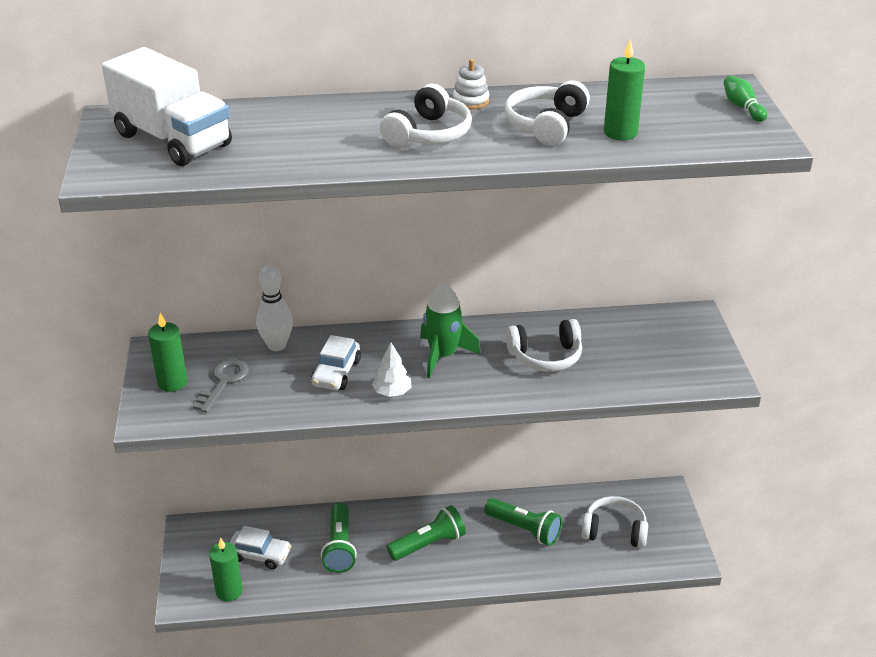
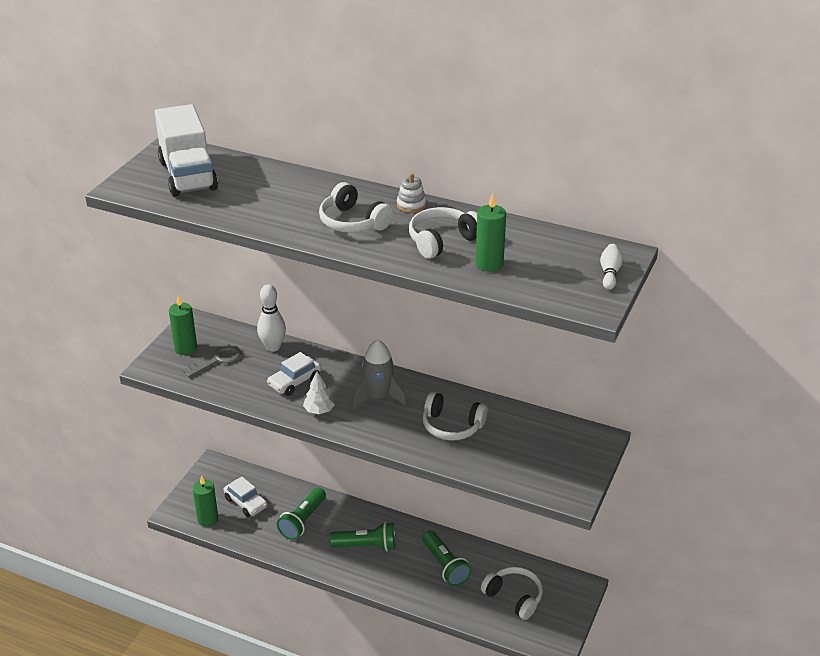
camera: 30 degrees right, 0 degrees up
(428, 134) = (353, 222): white headphones -> white headphones turned 75 degrees clockwise
(443, 355) = (378, 397): green rocket -> grey rocket
(742, 107) = (609, 273): green bowling pin -> white bowling pin

